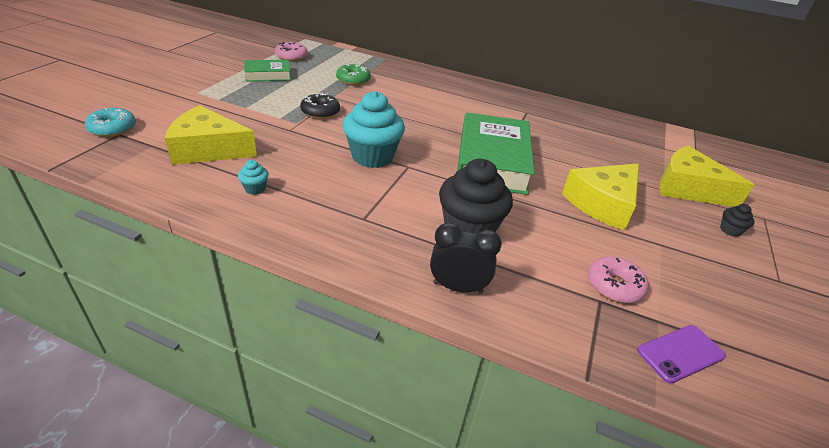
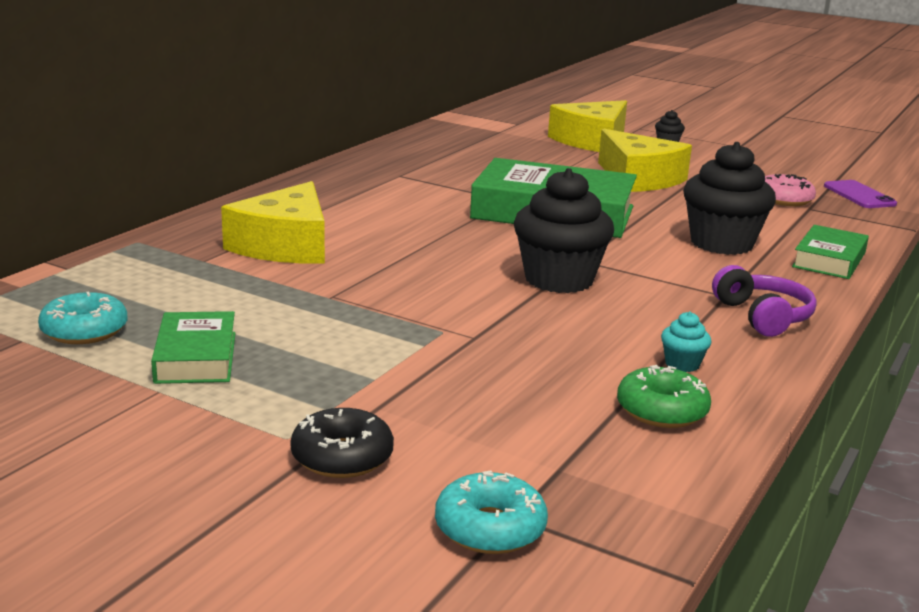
camera: 80 degrees left, 15 degrees down
(208, 149) = (563, 408): yellow cheese -> yellow cheese (285, 245)
(291, 57) = (84, 331): pink donut -> turquoise donut
(320, 112) = (399, 310): black donut -> black donut (342, 457)
(328, 230) = (763, 316): none -> purple headphones
(353, 80) = (248, 276): green donut -> green donut (662, 410)
(372, 157) = (559, 279): turquoise cupcake -> black cupcake
(458, 287) = (829, 260): black clock -> green book

